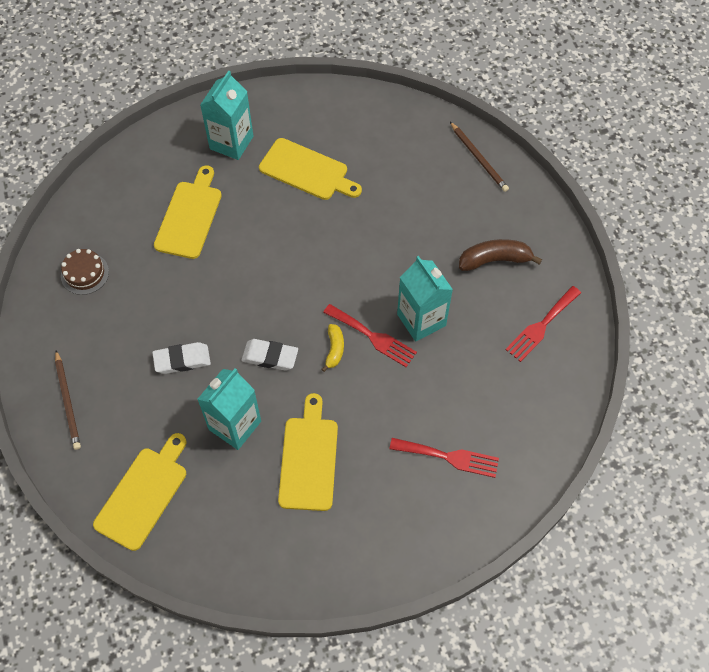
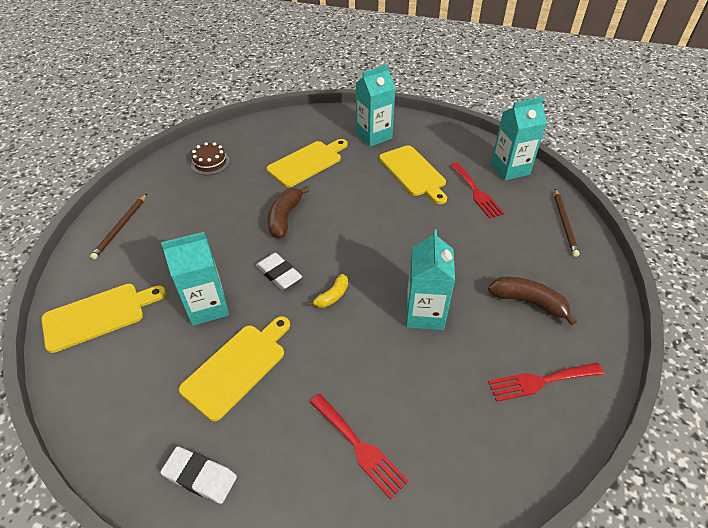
camera: 35 degrees right, 15 degrees down
(182, 360) = (216, 242): white eraser -> white eraser (200, 476)
(224, 295) = (285, 218): none -> brown banana
(373, 337) = (372, 304): red fork -> red fork (476, 192)
(395, 116) = (510, 169): none -> turquoise carton

